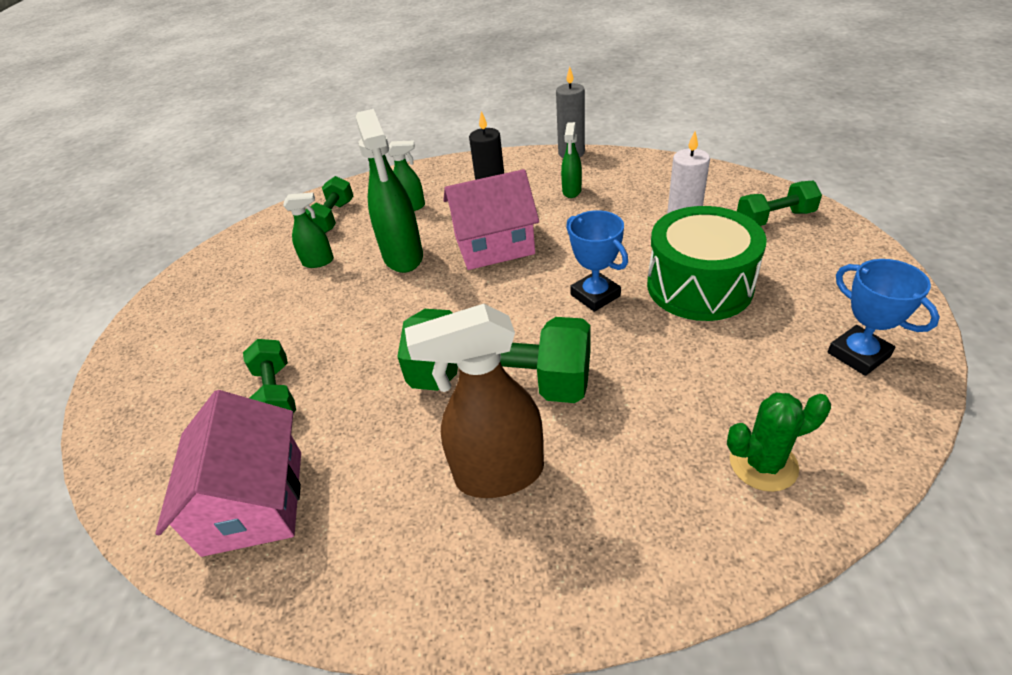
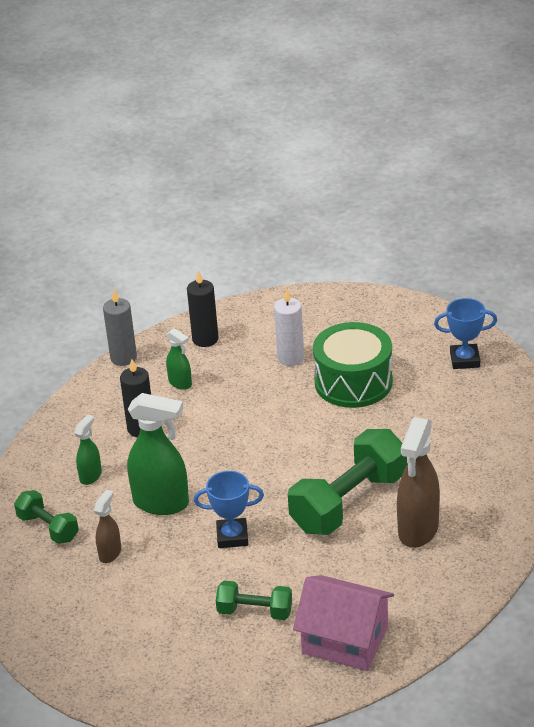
camera: 60 degrees left, 5 degrees down
(318, 262) = (110, 553): green spray bottle -> brown spray bottle
(494, 245) = (203, 451): pink house -> none
(595, 295) = (314, 428): blue trophy -> blue trophy (232, 536)
(644, 175) = (205, 339): none -> black candle
(763, 464) = (497, 433): green cactus -> none
(774, 218) = (326, 315): green dumbbell -> none

